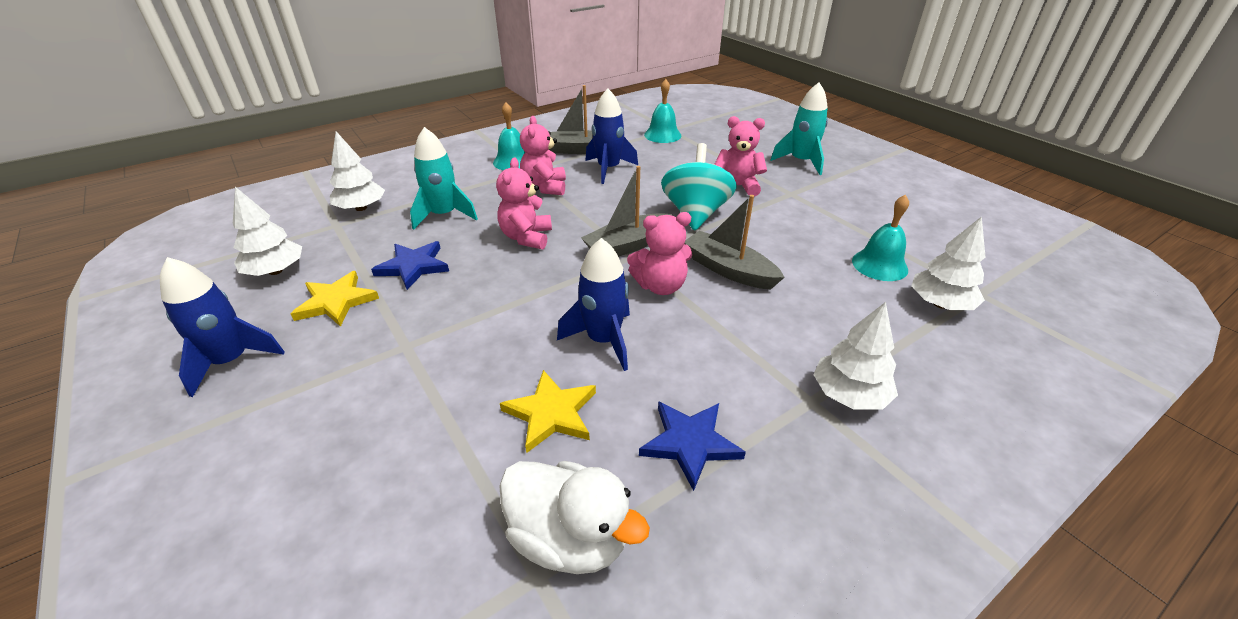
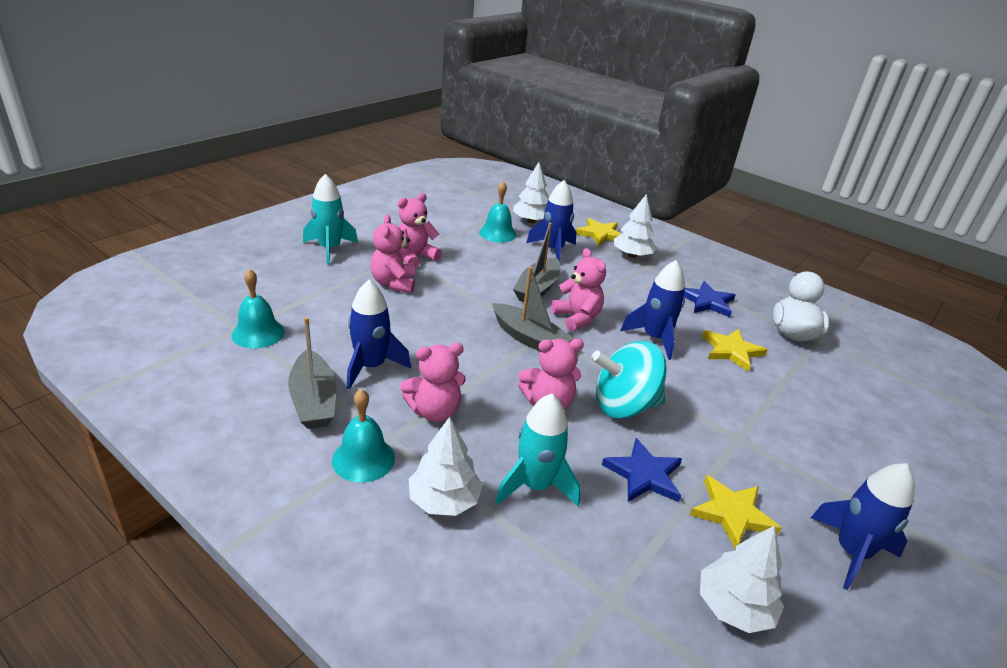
camera: 110 degrees left, 5 degrees down
(361, 208) = (557, 590): white tree -> white tree (444, 500)
(695, 213) = (456, 305): turquoise spinning top -> turquoise spinning top (624, 406)
(794, 201) = (415, 257): none -> pink teddy bear
(842, 305) = (553, 250): none -> blue rocket
(923, 375) = (600, 234): none -> yellow star

